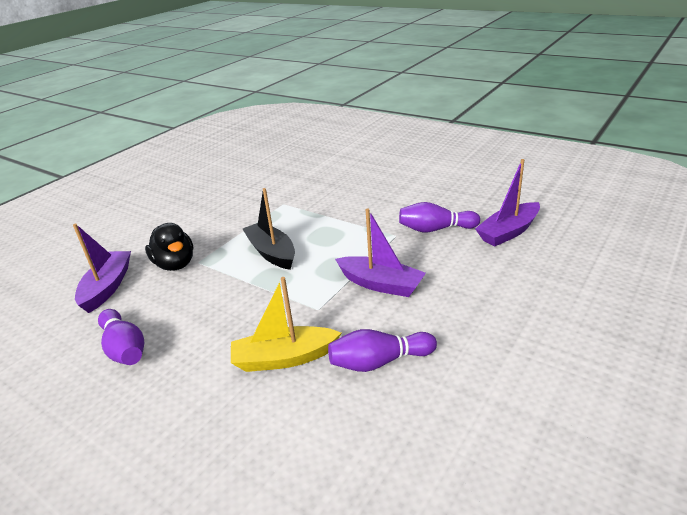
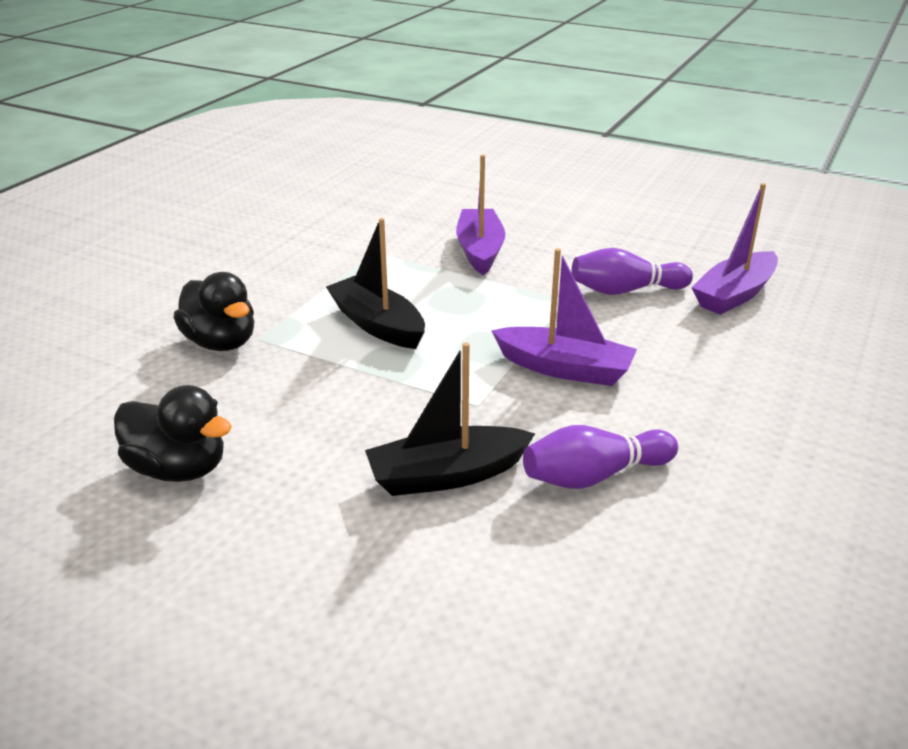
camera: 10 degrees left, 0 degrees up
(107, 287) = (115, 378): purple boat -> purple boat (480, 250)
(124, 348) = (178, 469): purple bowling pin -> black duck
(284, 358) = (447, 475): yellow boat -> black boat

